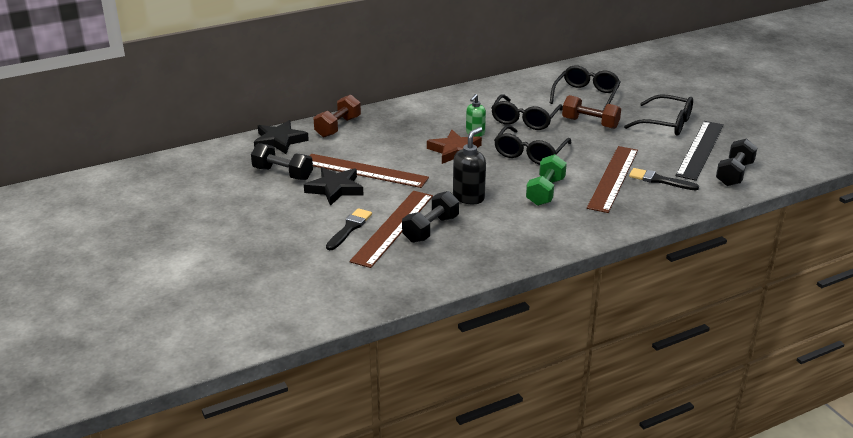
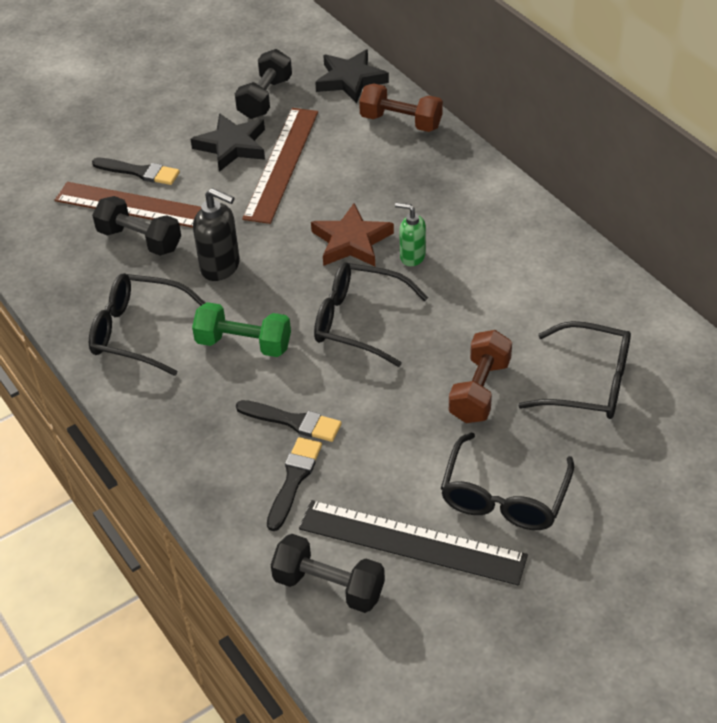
camera: 85 degrees right, 15 degrees up
(525, 119) = (473, 309): black glasses -> black glasses (139, 332)
(613, 178) = (293, 421): brown ruler -> black brush

